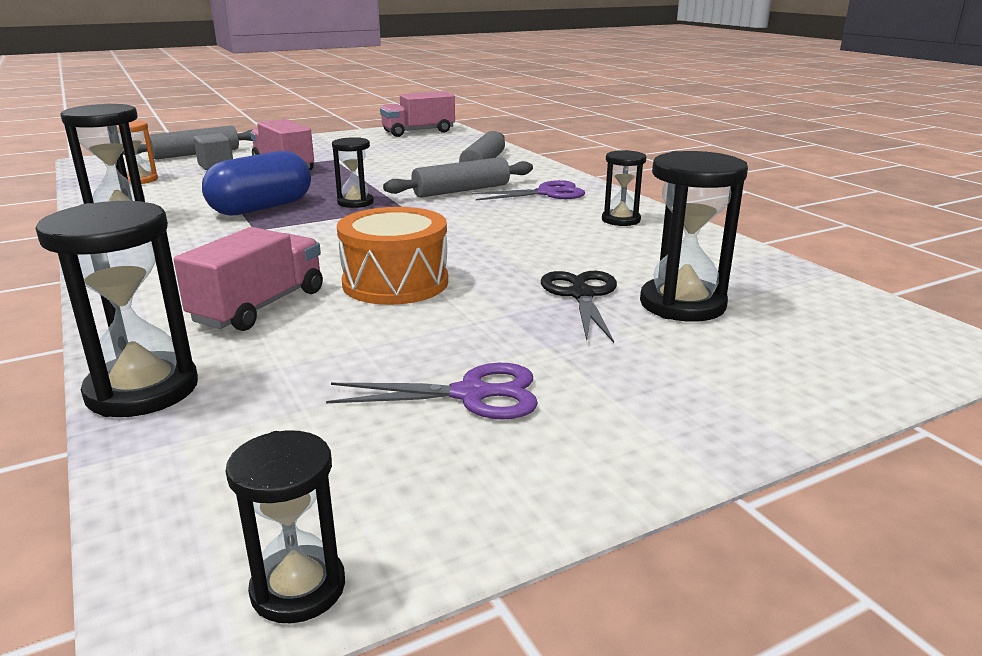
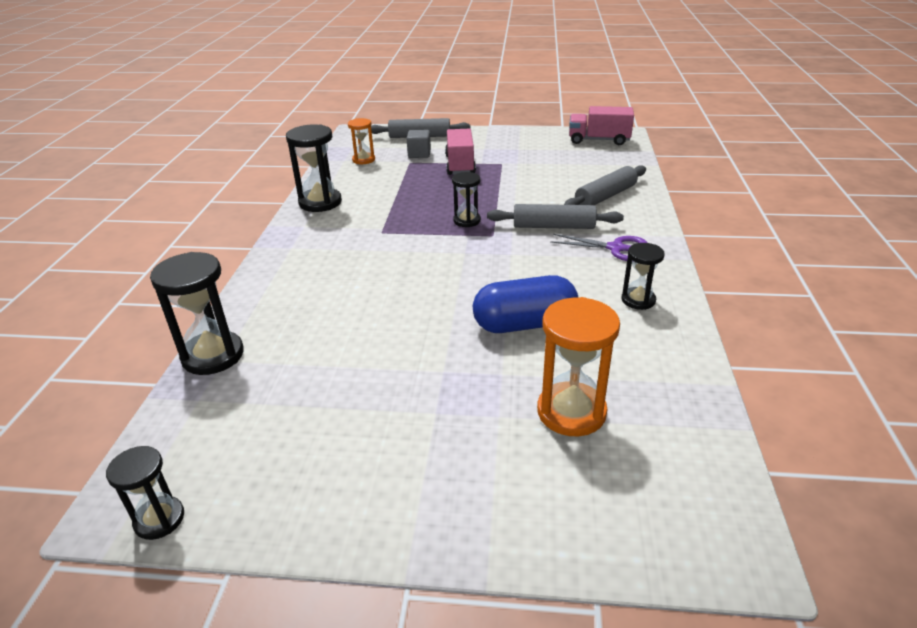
camera: 35 degrees right, 10 degrees up
(259, 306) = (319, 309): pink truck -> none
(261, 208) = (405, 210): blue capsule -> blue capsule (524, 324)
(395, 283) = (409, 315): orange drum -> none
(471, 394) = (351, 433): purple scissors -> none
(581, 295) = (511, 373): black scissors -> none
(682, 304) = (571, 412): black hourglass -> orange hourglass

